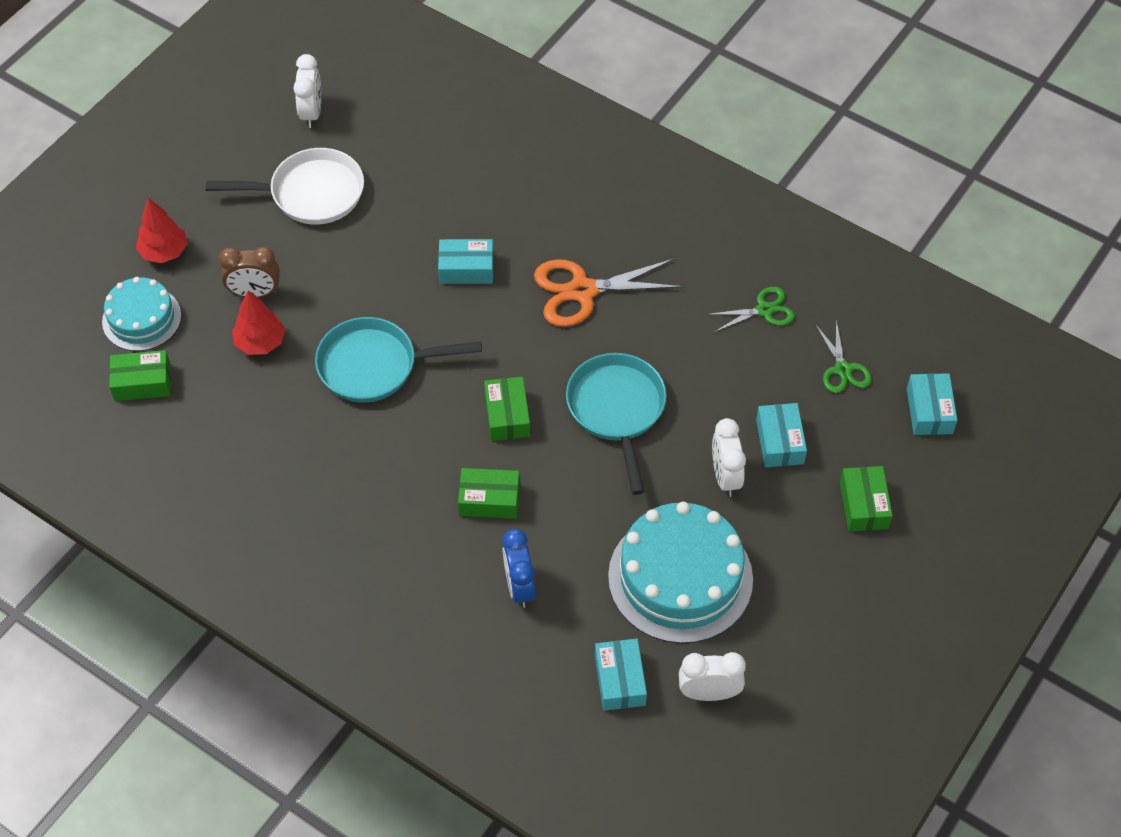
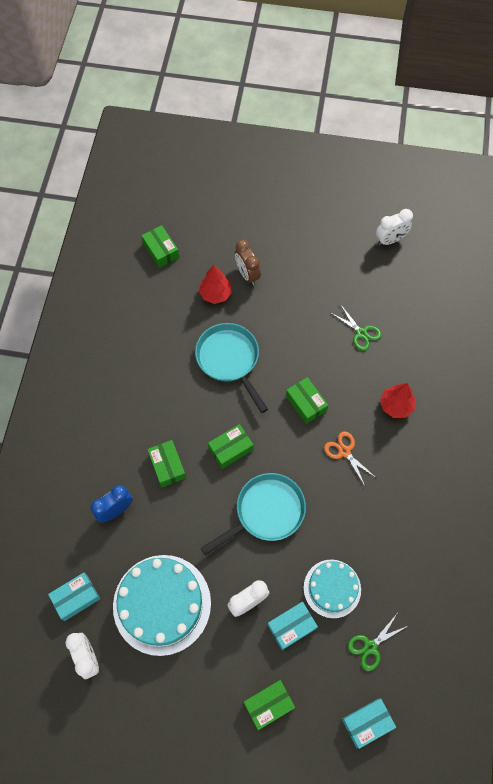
camera: 65 degrees right, 10 degrees up
(141, 318) = (201, 229): turquoise cake -> turquoise cake (332, 588)
(164, 252) = (251, 217): red tree -> red tree (396, 405)
(311, 193) = (332, 268): white pan -> none
(466, 269) = (324, 377): turquoise box -> none
(491, 305) = (306, 403): none -> green box
(583, 291) = (344, 451): orange scissors -> orange scissors, size x0.58
(764, 310) = (391, 573): green scissors -> green scissors (361, 333)

